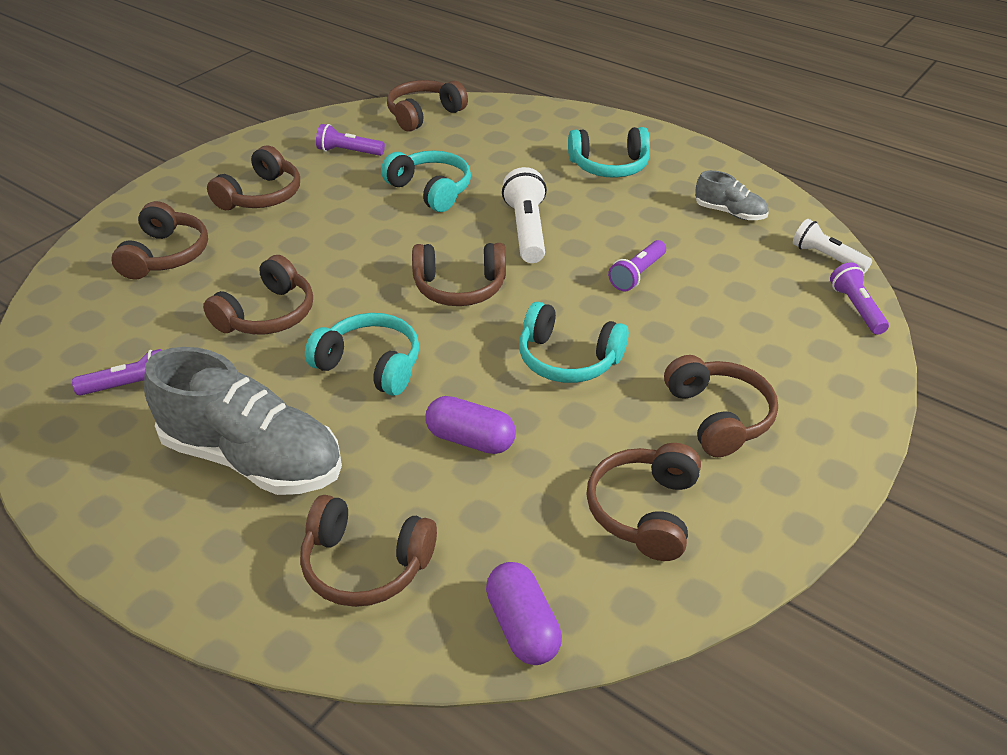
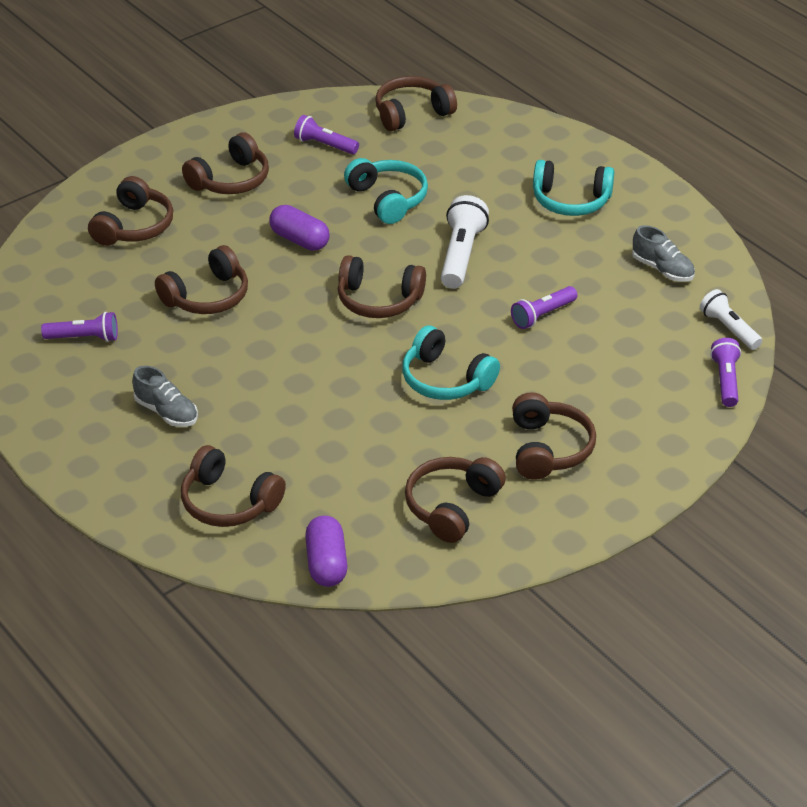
camera: 15 degrees right, 0 degrees up
(252, 458) = (166, 412): grey shoe -> grey shoe, size x0.48
(370, 365) = (279, 355): turquoise headphones -> none
(470, 439) = (339, 429): purple capsule -> purple capsule (299, 240)

